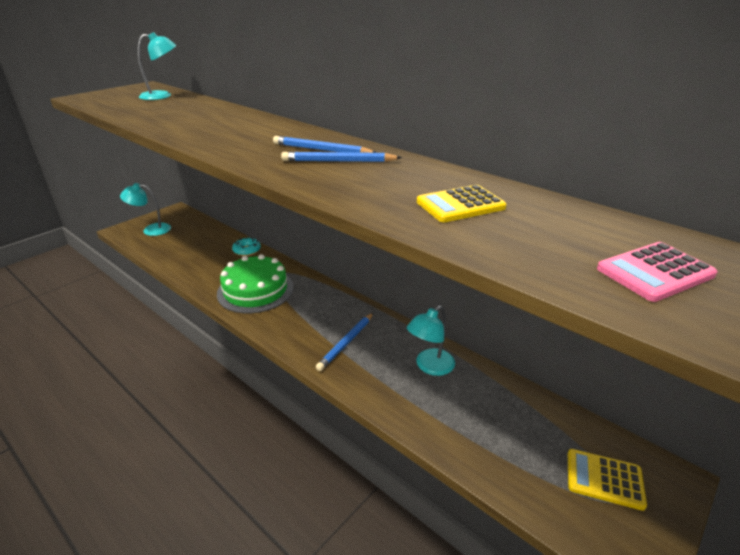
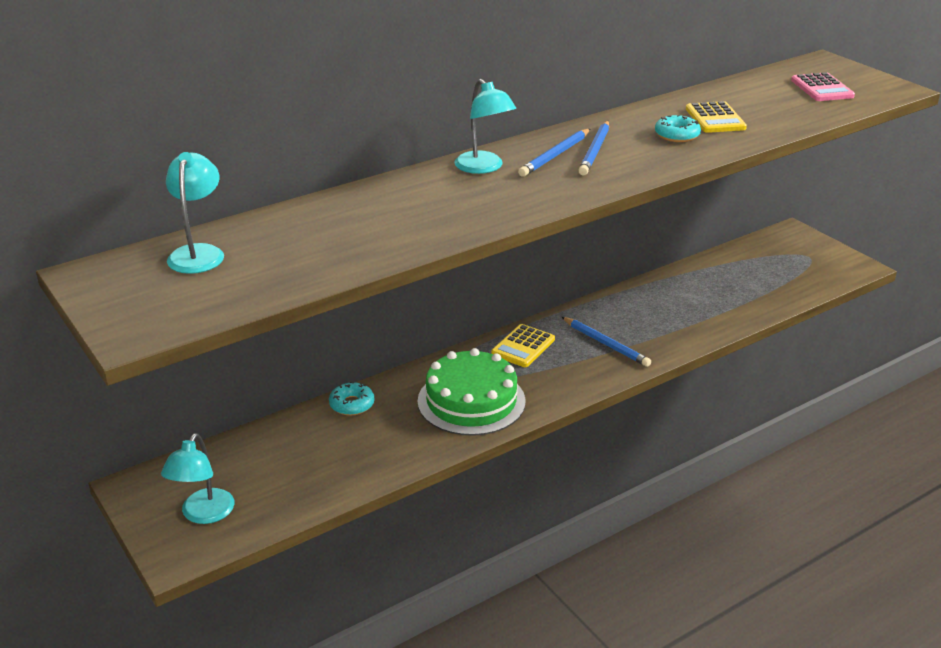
camera: 75 degrees left, 0 degrees up
(397, 189) = (677, 135): none -> turquoise donut
(430, 366) = (656, 302): turquoise lamp -> turquoise lamp (484, 167)
(604, 479) = (792, 257): yellow calculator -> yellow calculator (523, 347)

